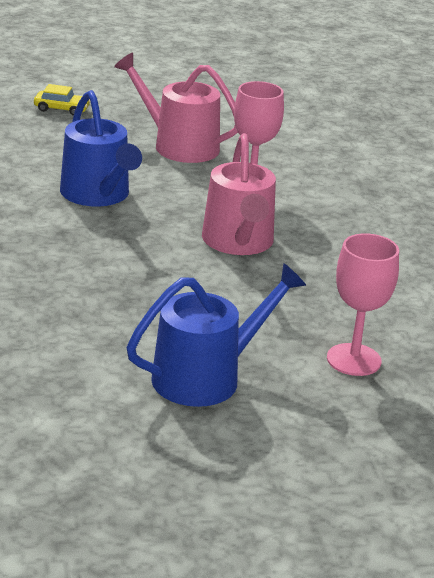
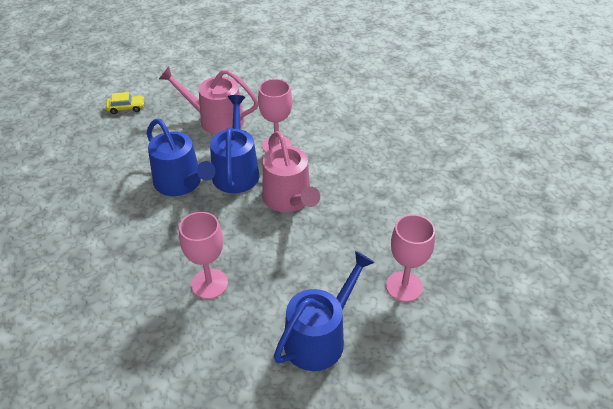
camera: 15 degrees left, 15 degrees up
(85, 294) = (209, 284): none -> pink goblet
(179, 200) = (236, 171): none -> blue watering can

